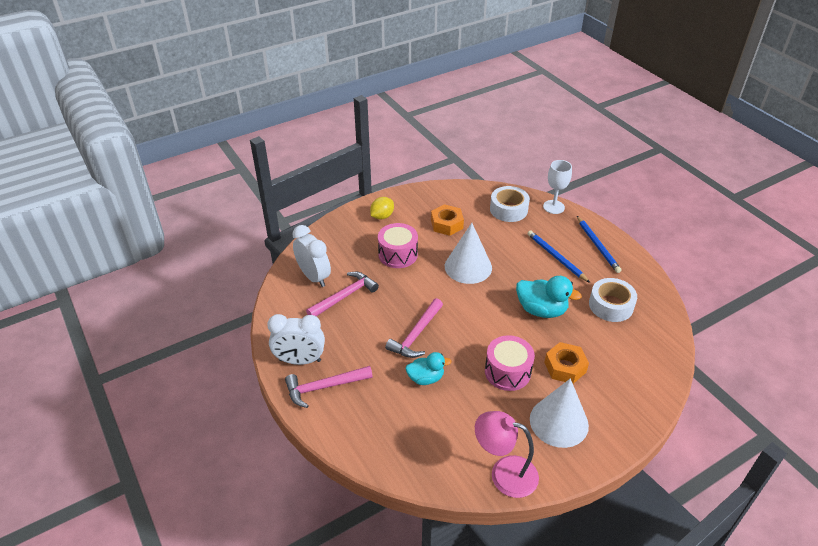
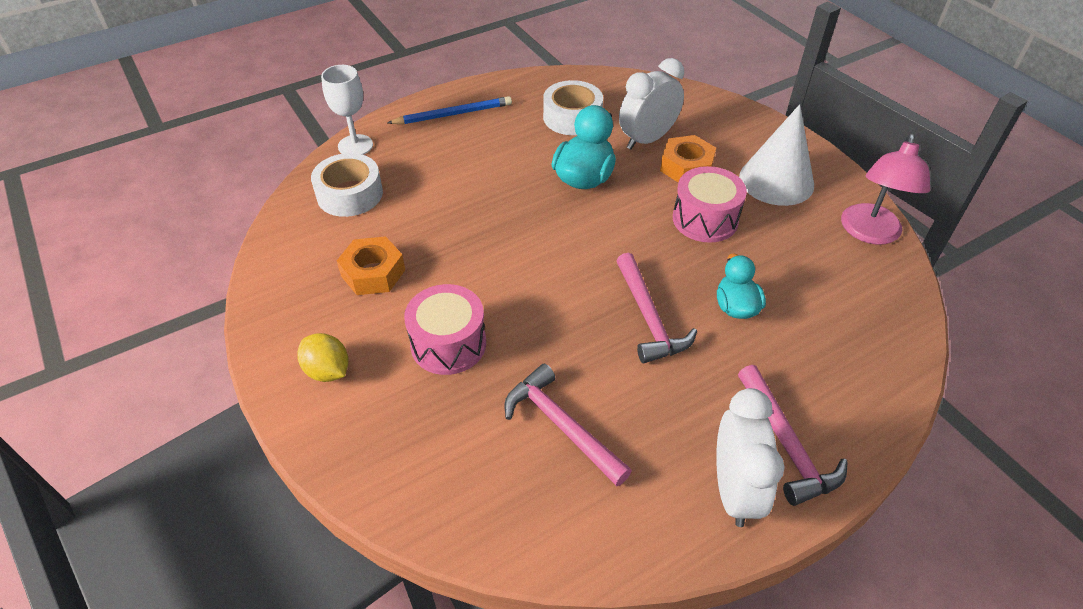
camera: 90 degrees left, 5 degrees up
(314, 277) = (505, 485): white clock -> white clock (647, 139)
(416, 335) = (648, 318): pink hammer -> pink hammer turned 45 degrees clockwise
(468, 267) = (488, 250): white cone -> none
(556, 257) = (474, 154): blue pencil -> none

